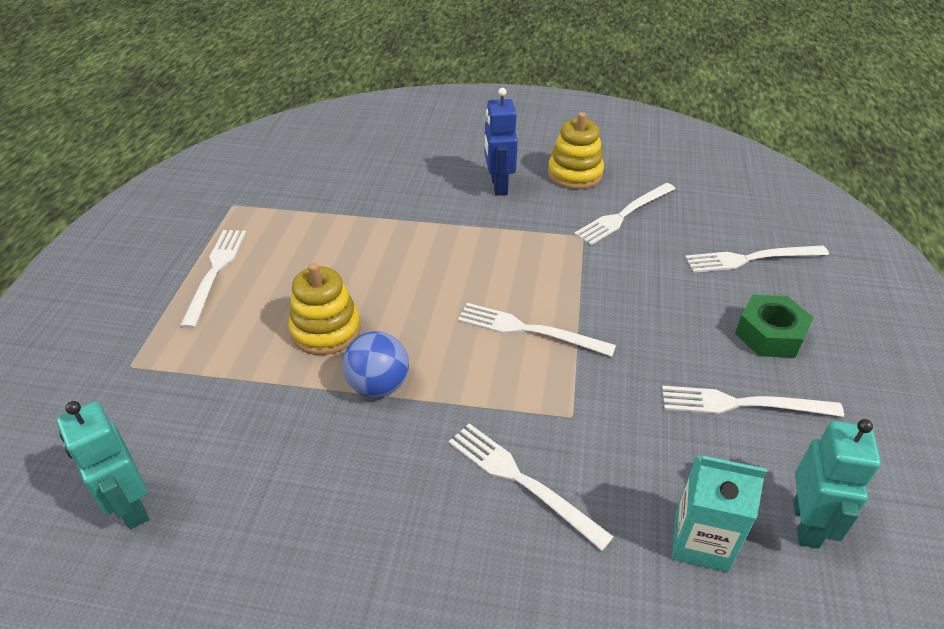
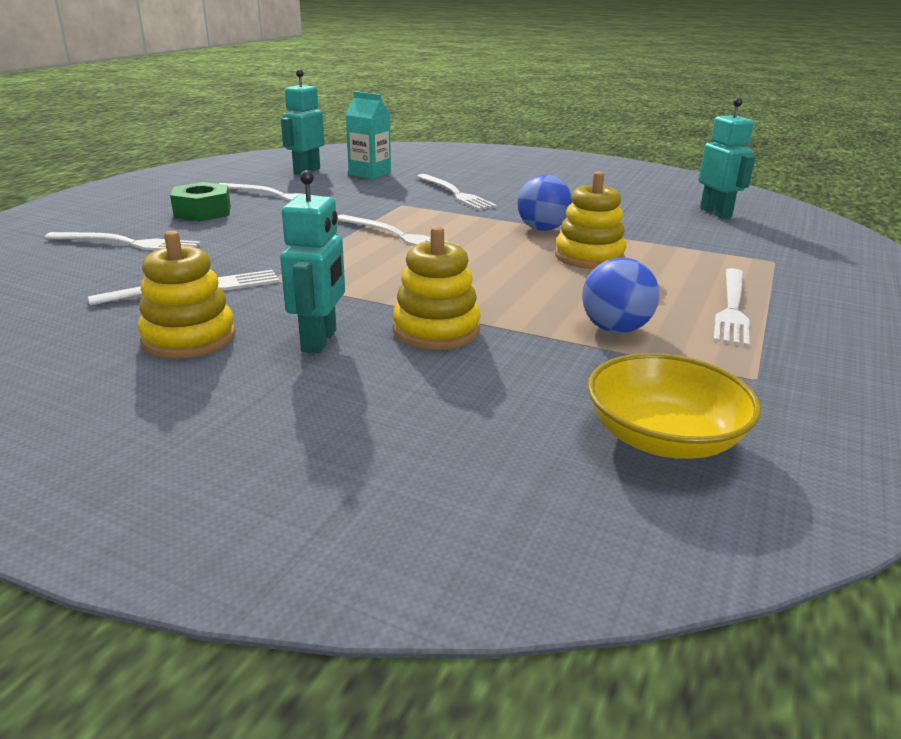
camera: 165 degrees left, 15 degrees down
(298, 160) = (663, 438): none -> yellow bowl
(312, 231) = (615, 329): none -> blue ball
(432, 207) = (436, 330): none -> yellow stacking toy
(498, 186) = (320, 341): blue robot -> turquoise robot

